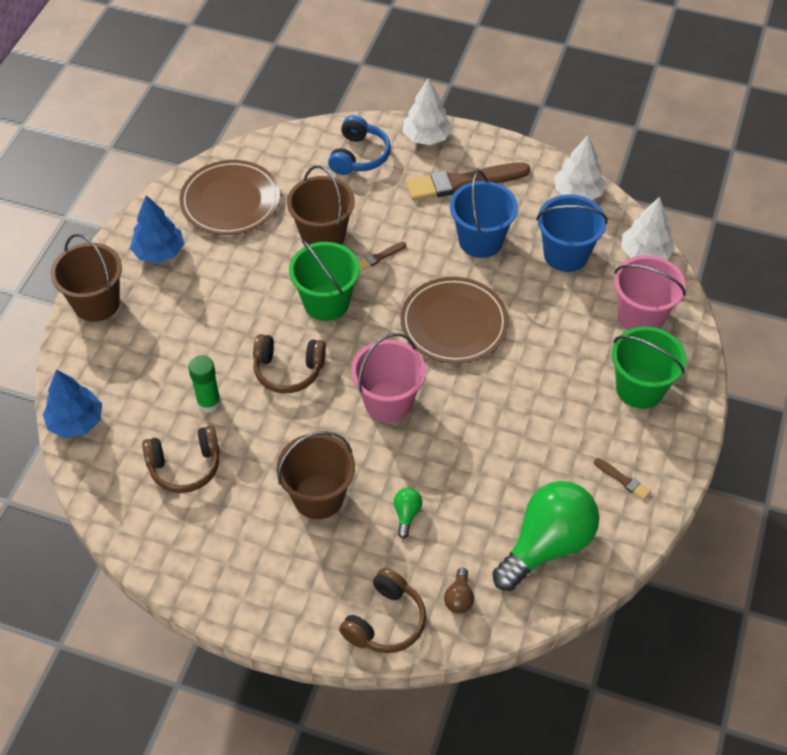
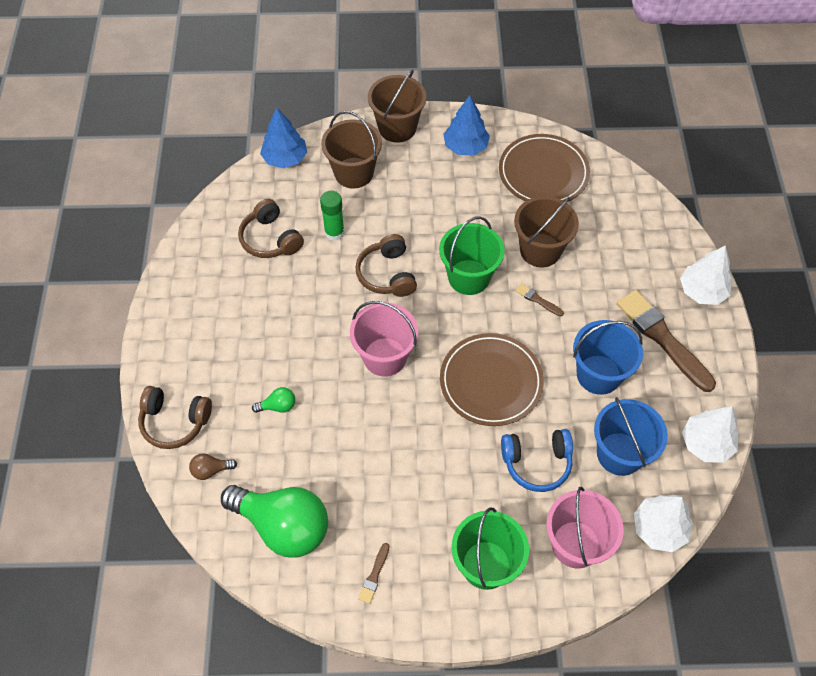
camera: 70 degrees right, 5 degrees up
(318, 497) = (273, 337): brown bucket -> brown bucket (353, 173)
(359, 156) = (647, 246): blue headphones -> blue headphones (536, 462)

